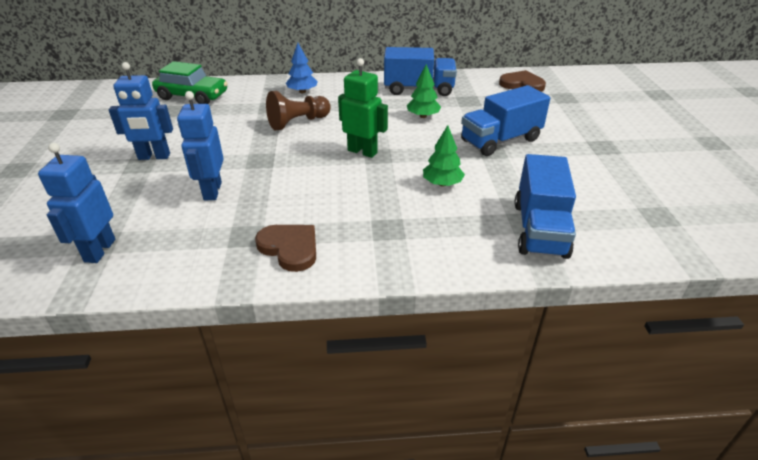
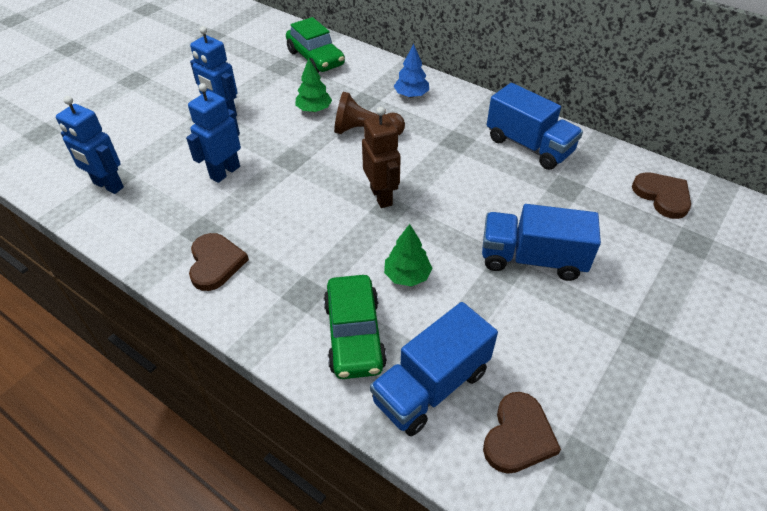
camera: 40 degrees right, 10 degrees up
(99, 250) = (108, 185): blue robot -> blue robot turned 105 degrees counterclockwise
(362, 151) = (381, 196): green robot -> brown robot
(423, 116) = (490, 184): green tree -> green tree (314, 109)
(456, 231) = (354, 335): none -> green car
(616, 223) = (518, 436): none -> brown heart

